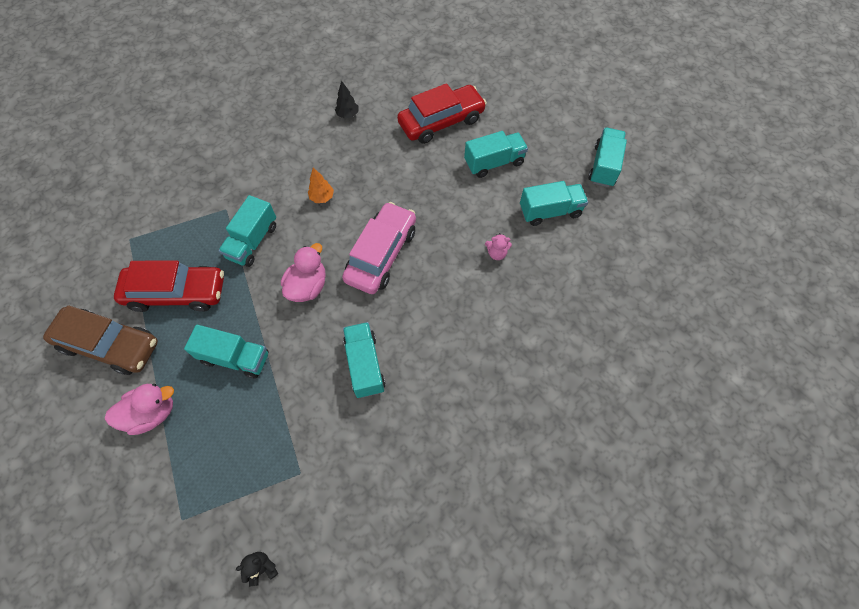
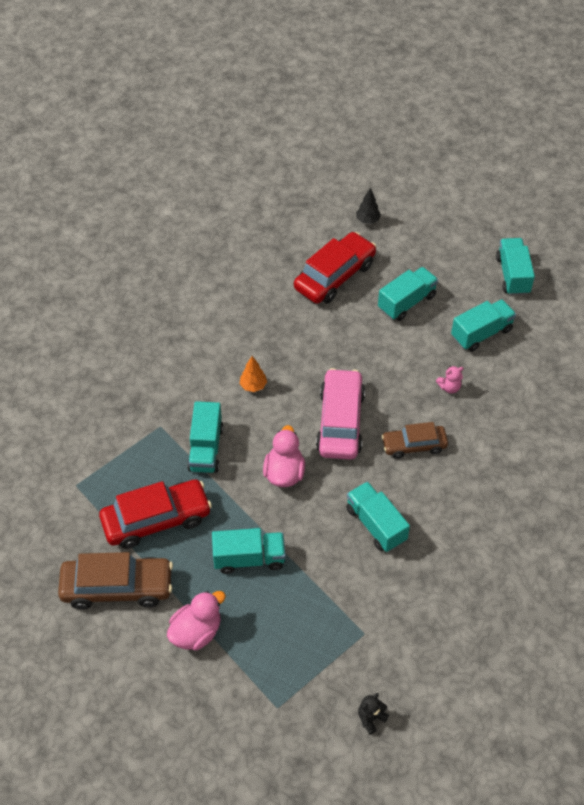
camera: 20 degrees left, 10 degrees down
(348, 115) = (235, 296): black tree -> black tree (367, 220)
(437, 299) = (414, 445): none -> brown car

